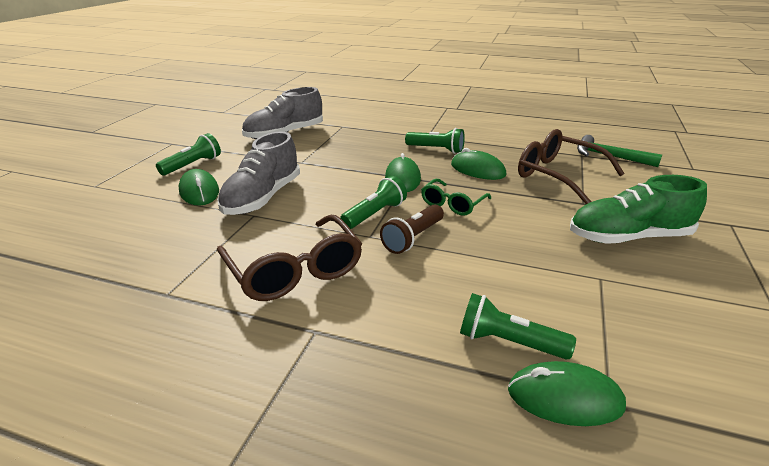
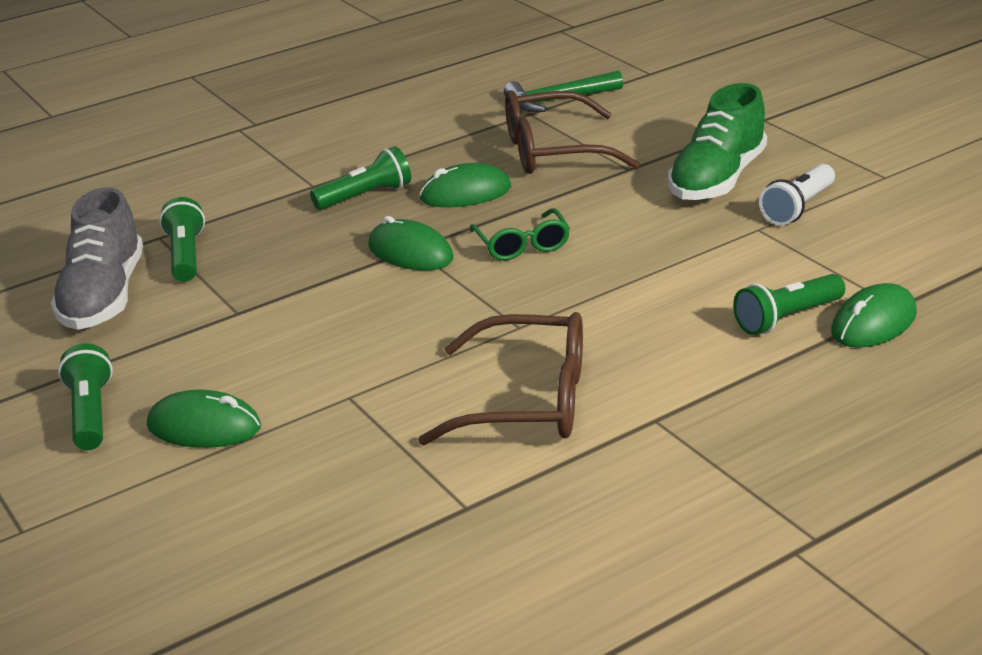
camera: 50 degrees left, 0 degrees up
(262, 198) = (308, 376): grey shoe -> none
(375, 214) = (473, 305): green flashlight -> green flashlight (186, 255)
(413, 238) = (560, 300): brown flashlight -> none
(656, 285) = (798, 208): none -> white flashlight

